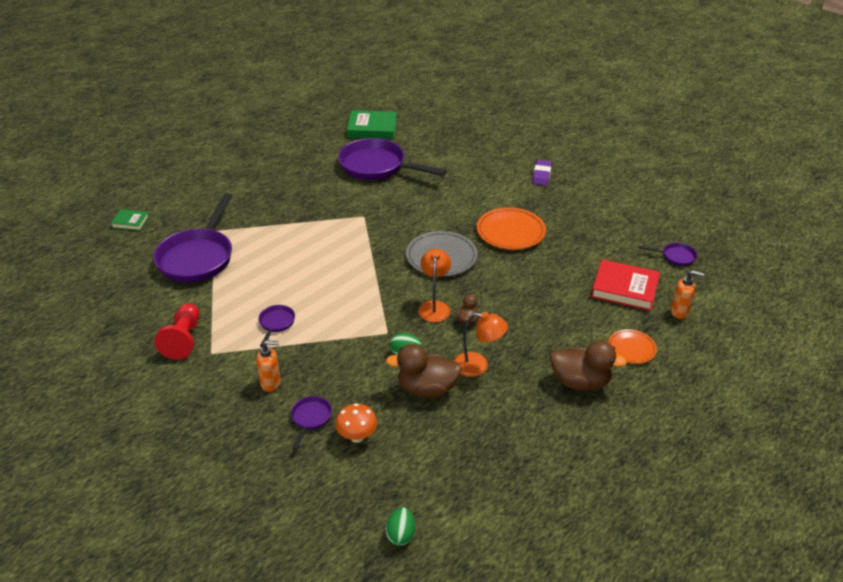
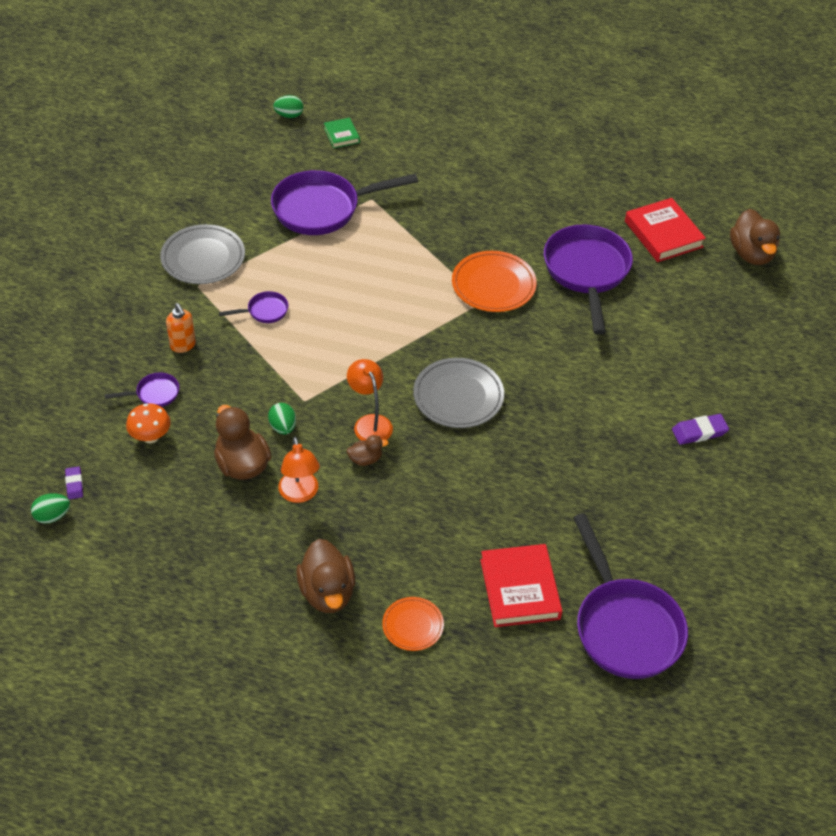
camera: 60 degrees right, 10 degrees up
(76, 240) = (289, 115): none -> green egg
(183, 339) = (203, 258): red pawn -> grey plate
(372, 128) = (663, 234): green book -> red book
(374, 507) = (74, 484): none -> purple eraser
(417, 107) = (751, 254): none -> brown duck
(434, 306) = (370, 423): orange lamp -> orange lamp turned 90 degrees counterclockwise
(510, 232) = (552, 442): orange plate -> orange plate (493, 285)
(675, 257) = (625, 626): purple pan -> purple pan, size x2.28
(680, 312) = (512, 658): orange soap dispenser -> none

